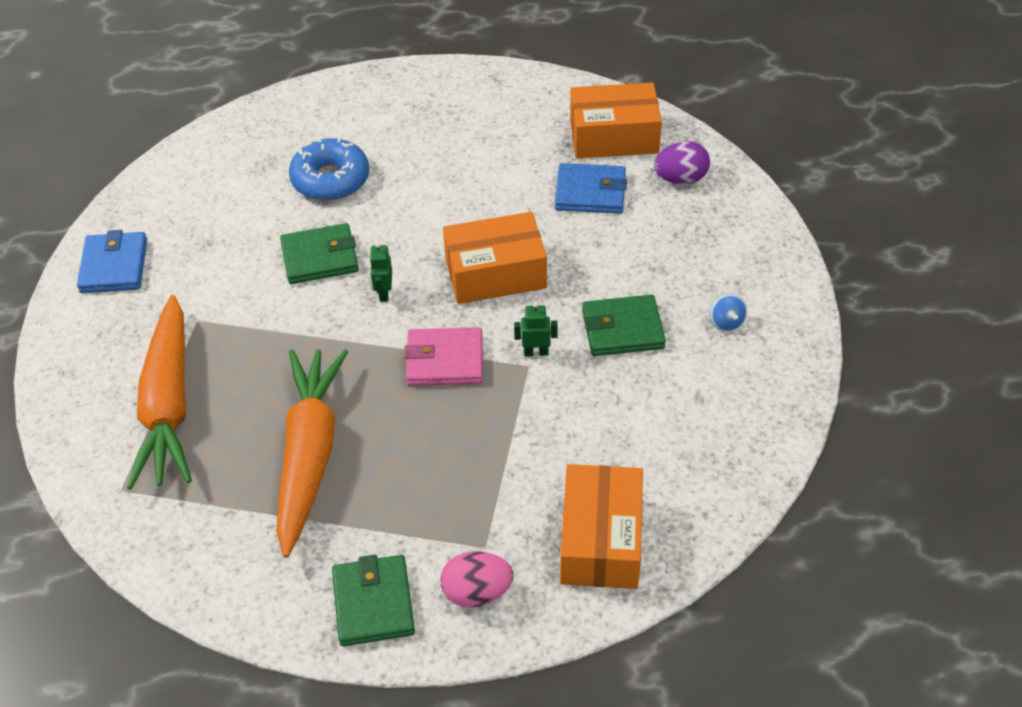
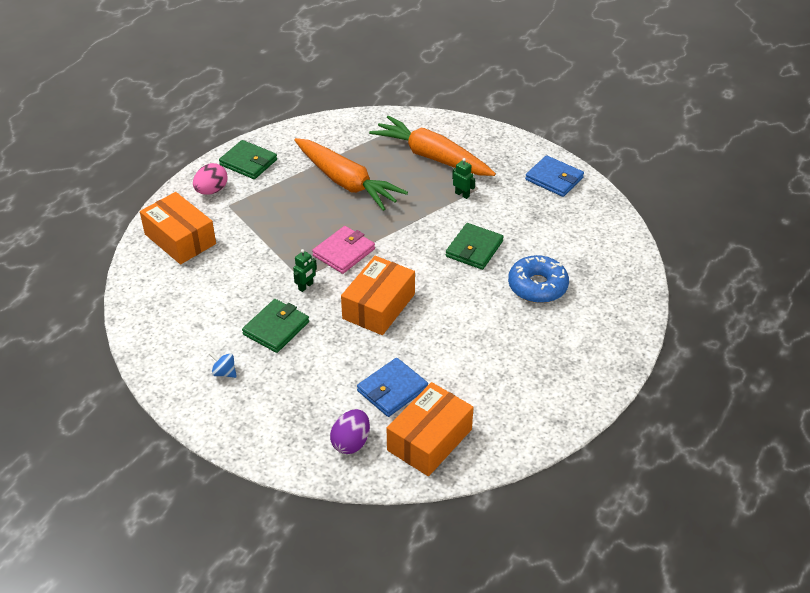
camera: 130 degrees right, 5 degrees down
(384, 293) = (417, 257): green robot -> green robot (462, 194)

